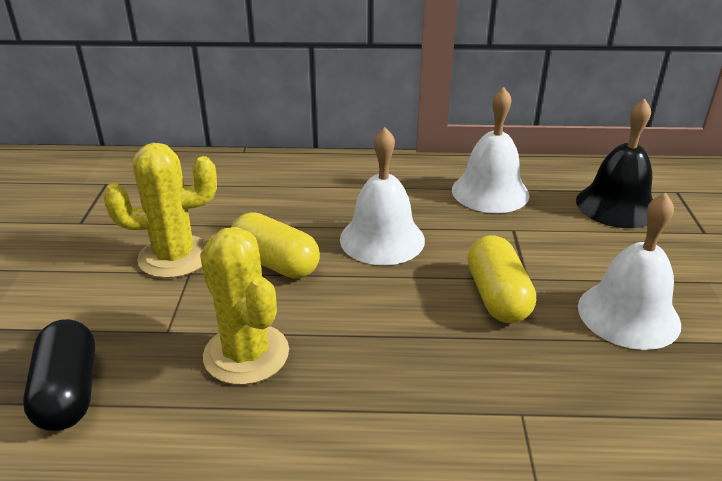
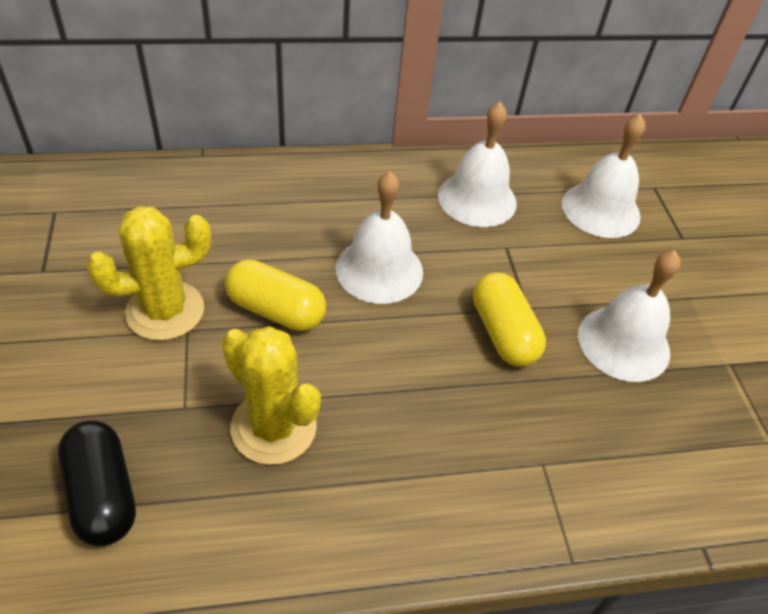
camera: 15 degrees left, 15 degrees up
(616, 206) = (601, 209): black bell -> white bell

